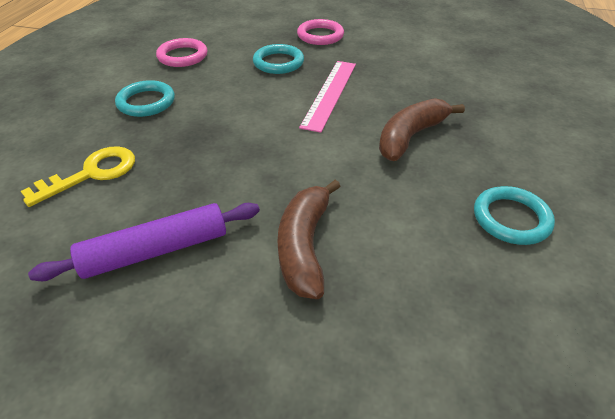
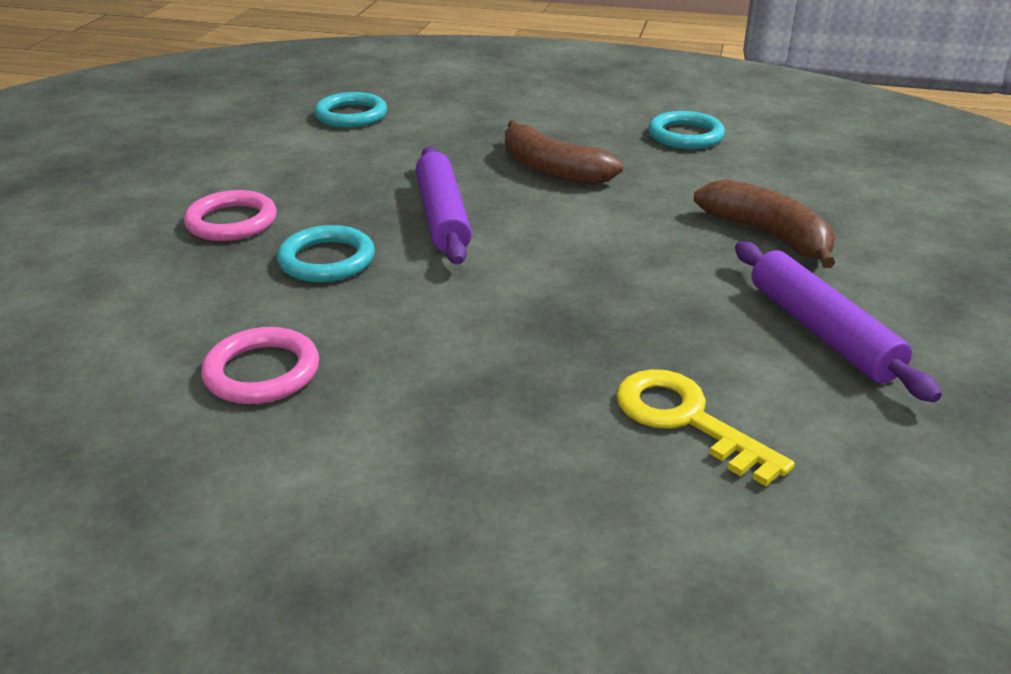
camera: 90 degrees left, 10 degrees down
(146, 102) = (454, 394): turquoise ring -> turquoise ring (351, 115)
(304, 246) = (768, 235): brown banana -> brown banana turned 135 degrees counterclockwise
(330, 94) = (442, 216): pink ruler -> purple rolling pin

